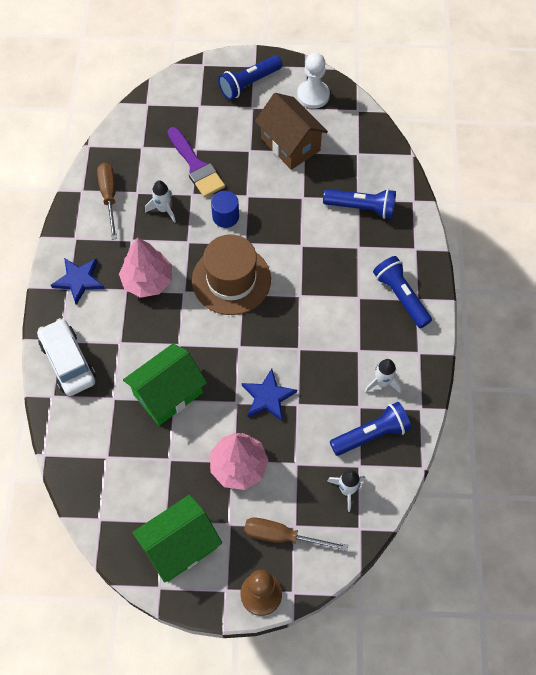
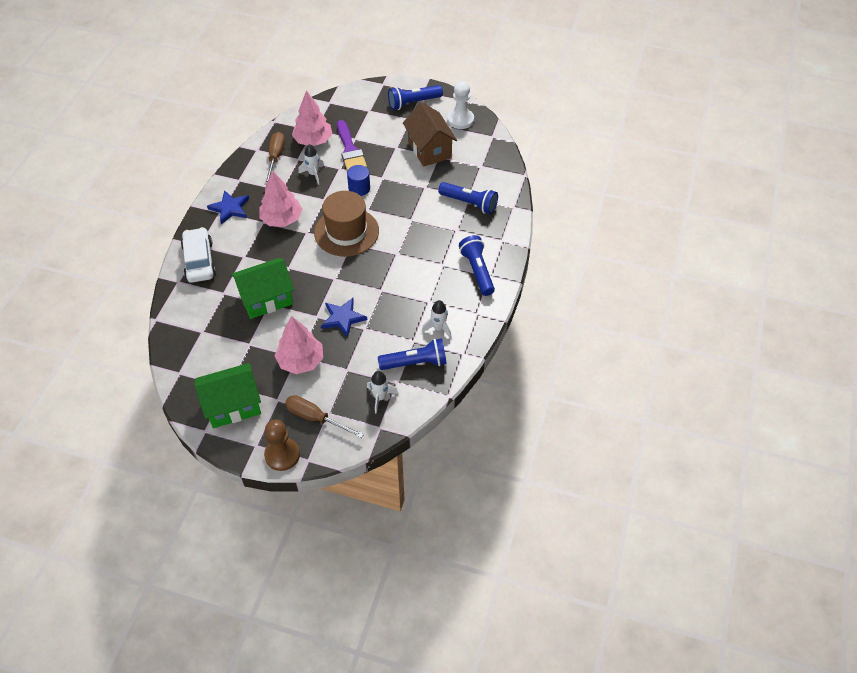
camera: 15 degrees right, 10 degrees down
(147, 163) = (313, 141): none -> pink tree

